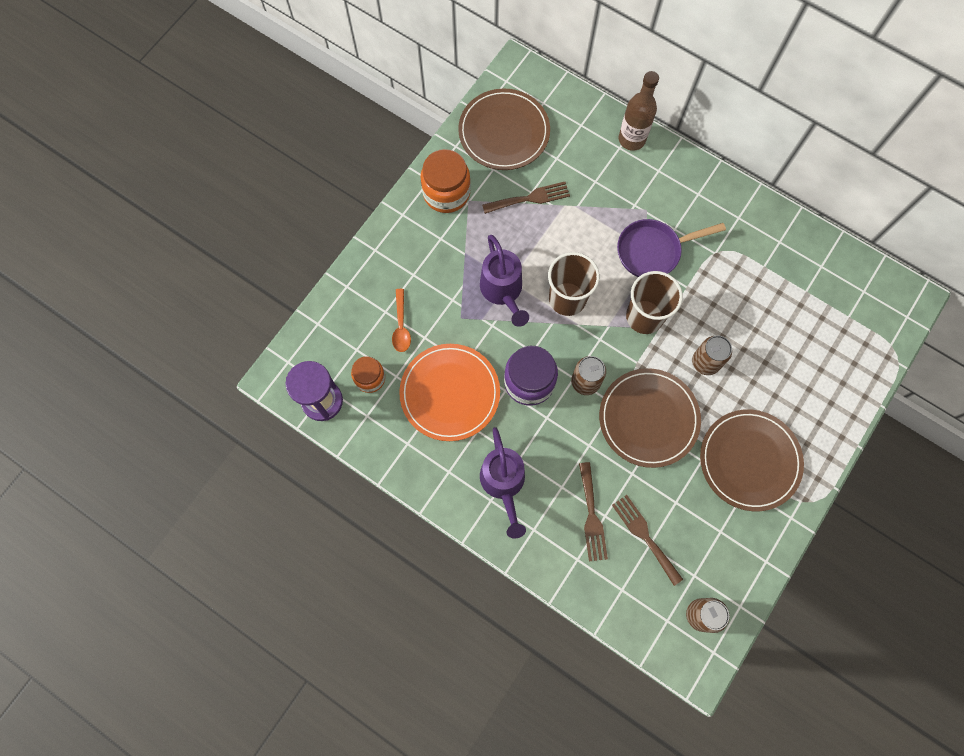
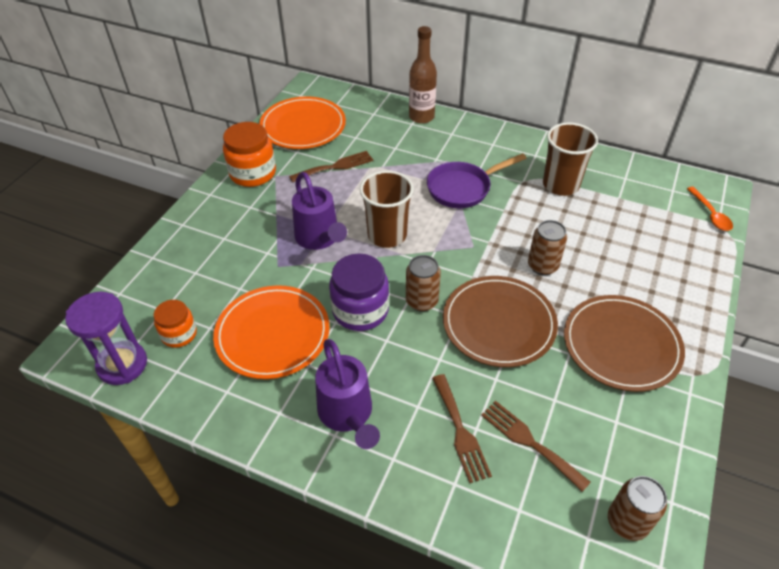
camera: 10 degrees left, 25 degrees down
(401, 326) = (213, 282): orange spoon -> orange spoon (710, 214)
(504, 132) = (303, 126): brown plate -> orange plate
(644, 316) = (469, 238): brown cup -> brown cup (560, 185)

